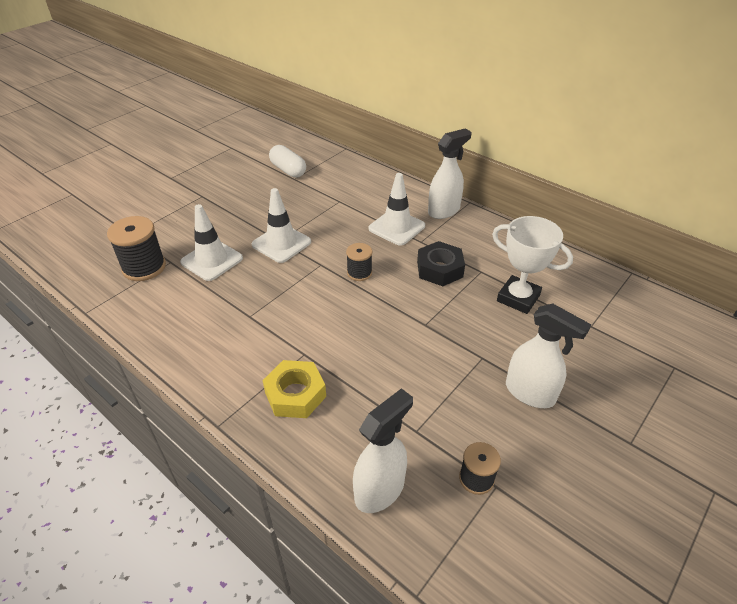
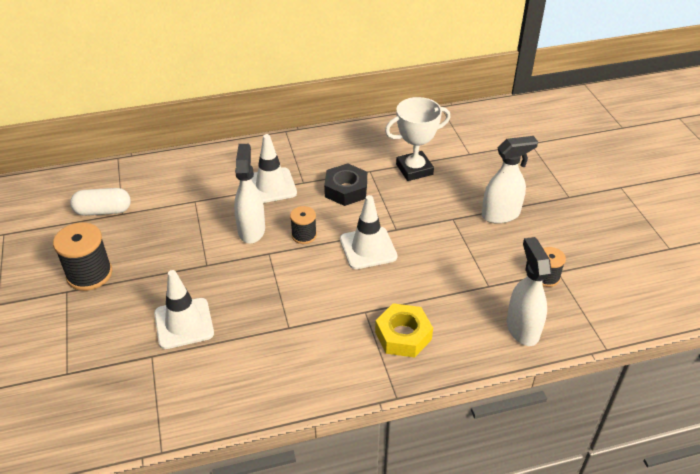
camera: 55 degrees left, 0 degrees up
(144, 267) = (138, 380): black spool -> black spool (89, 274)
(281, 243) = (212, 265): white traffic cone -> white traffic cone (368, 248)
(444, 211) = (280, 150): white spray bottle -> white spray bottle (251, 230)

